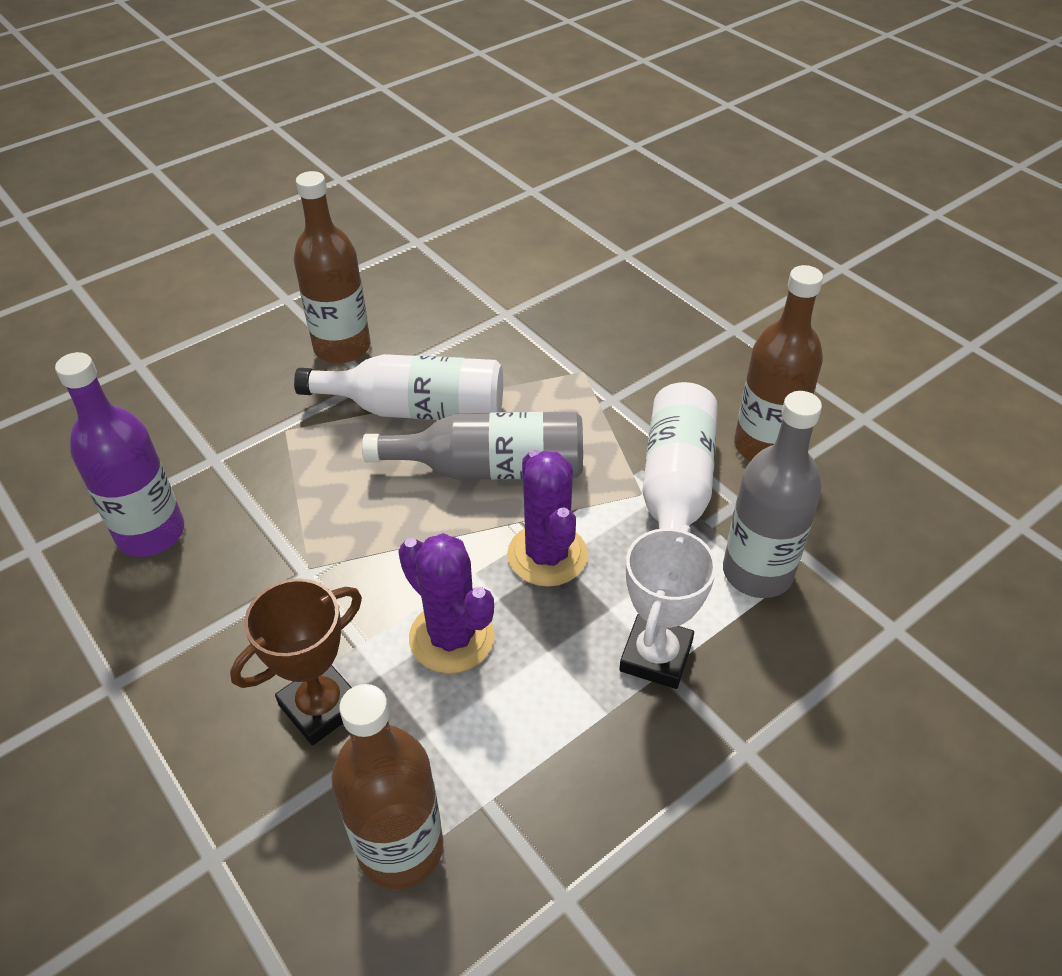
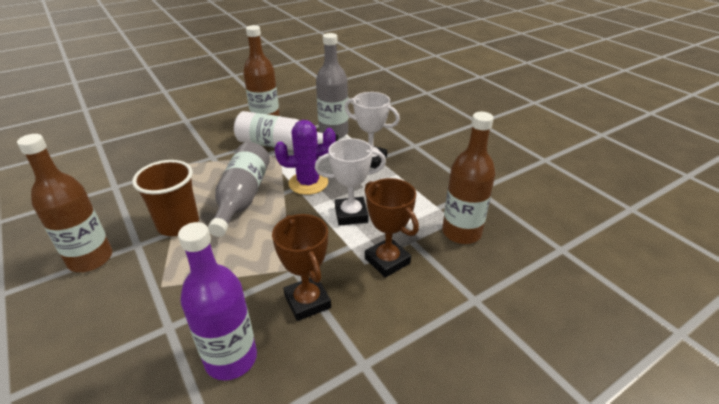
camera: 85 degrees left, 10 degrees down
(237, 600) = (307, 301): none -> brown trophy
(416, 409) = (178, 224): white bottle -> brown cup
(452, 637) = (351, 214): purple cactus -> white trophy

